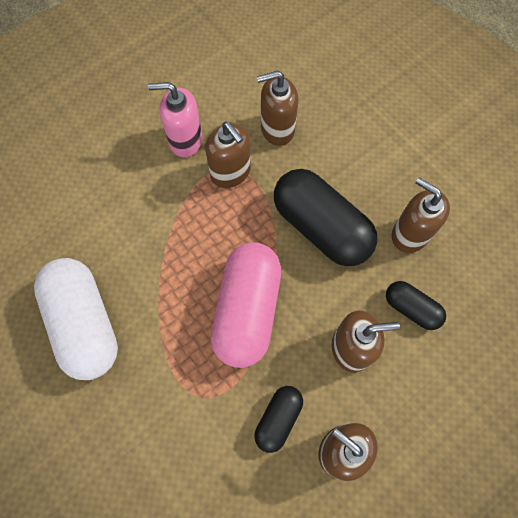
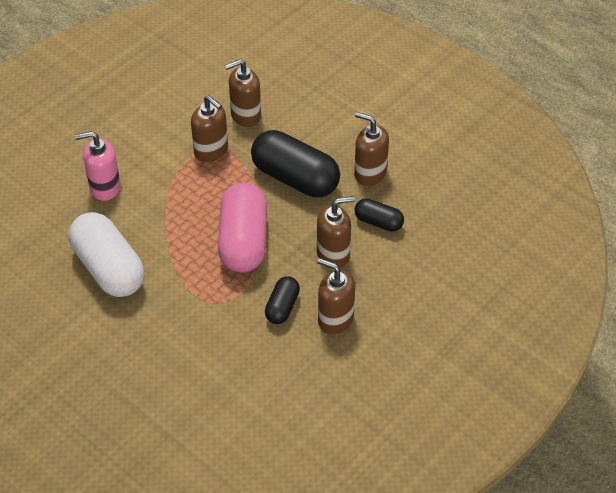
camera: 10 degrees left, 20 degrees down
(185, 140) = (167, 133): pink soap dispenser -> pink soap dispenser (105, 187)

